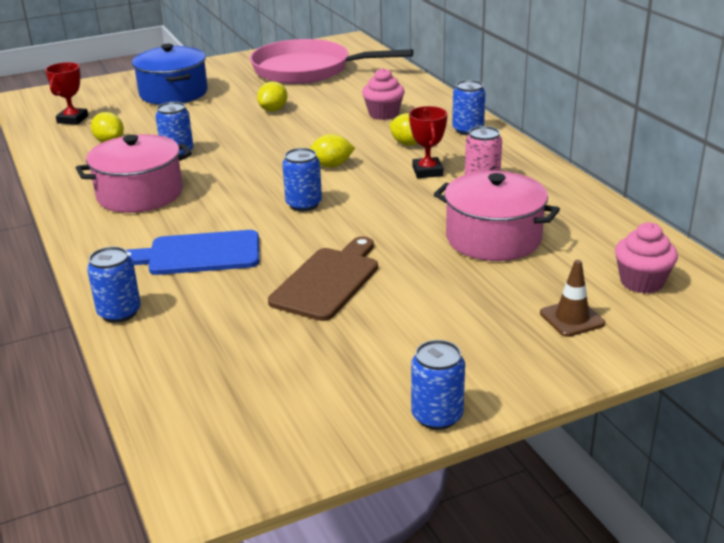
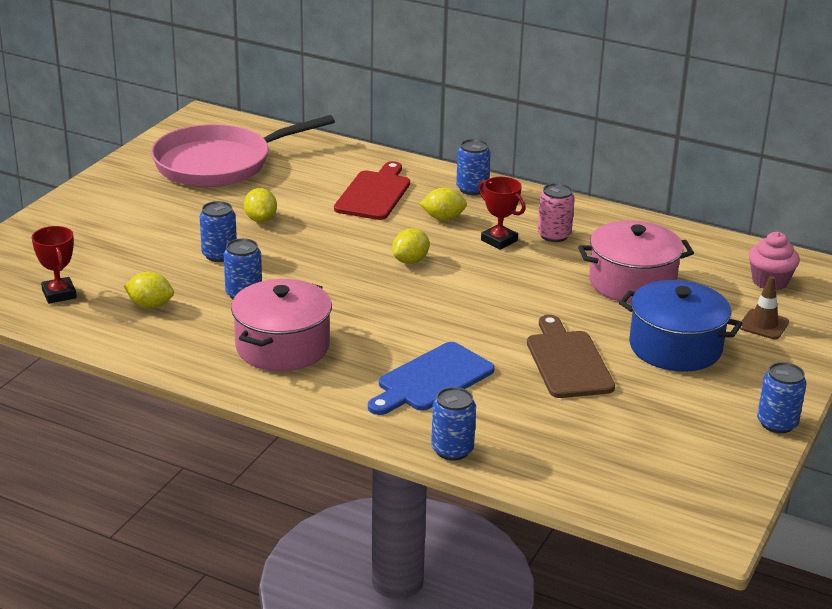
camera: 40 degrees left, 0 degrees up
(173, 93) = (119, 230): blue pot -> blue pot (675, 347)
(304, 204) = (446, 305): blue can -> blue can (219, 255)
(383, 114) = (374, 194): pink cupcake -> red cutting board

